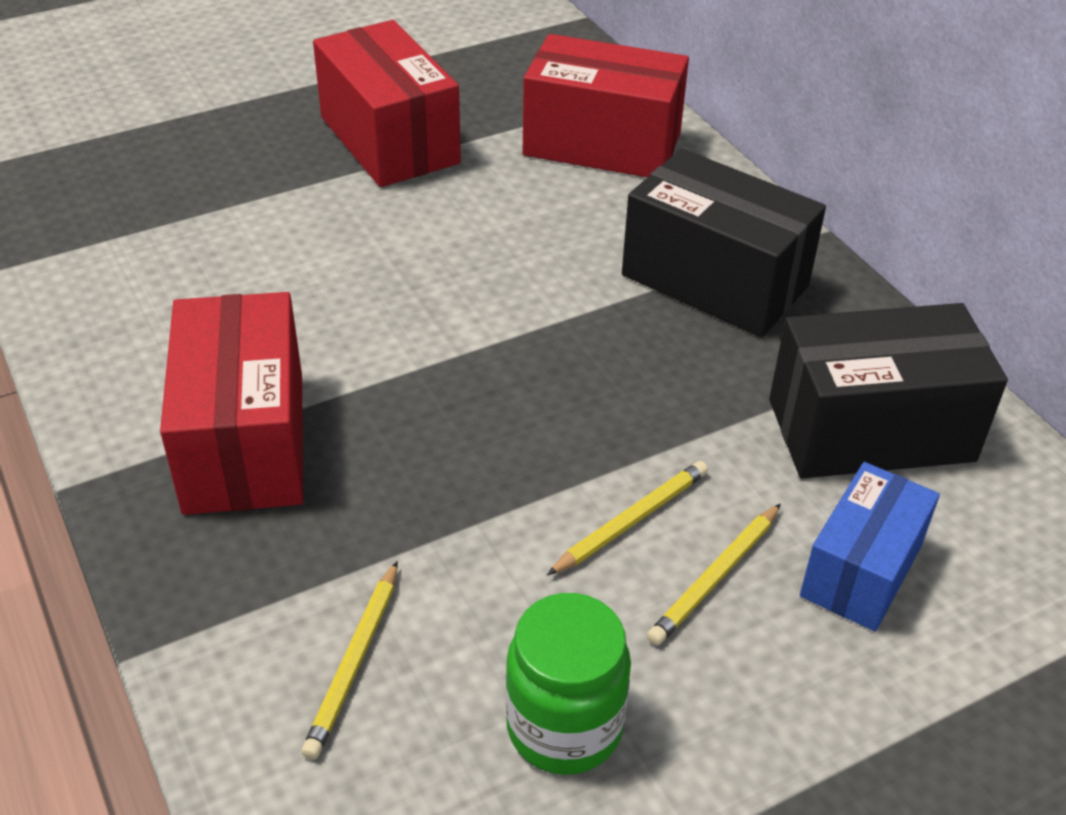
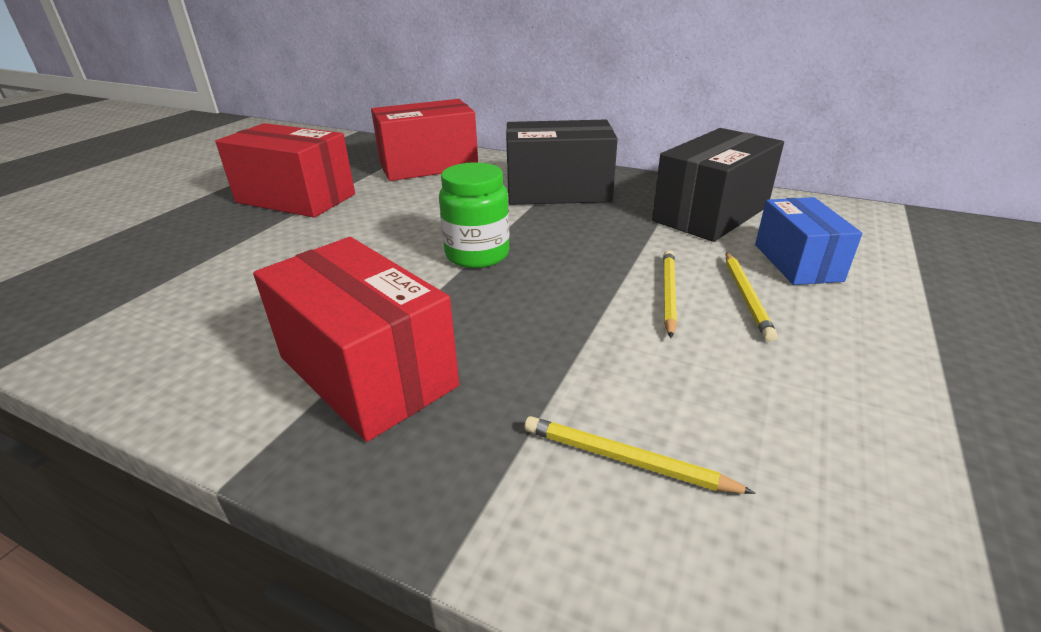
camera: 35 degrees left, 10 degrees down
(354, 662) = (625, 460): yellow pencil -> yellow pencil turned 135 degrees clockwise
(564, 727) = (799, 412): green jar -> green jar (477, 255)

